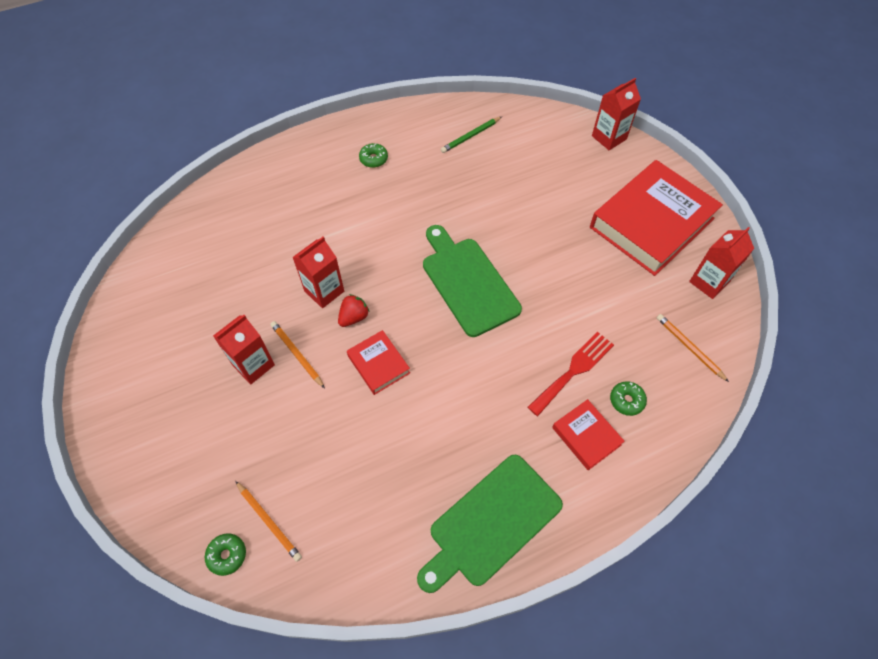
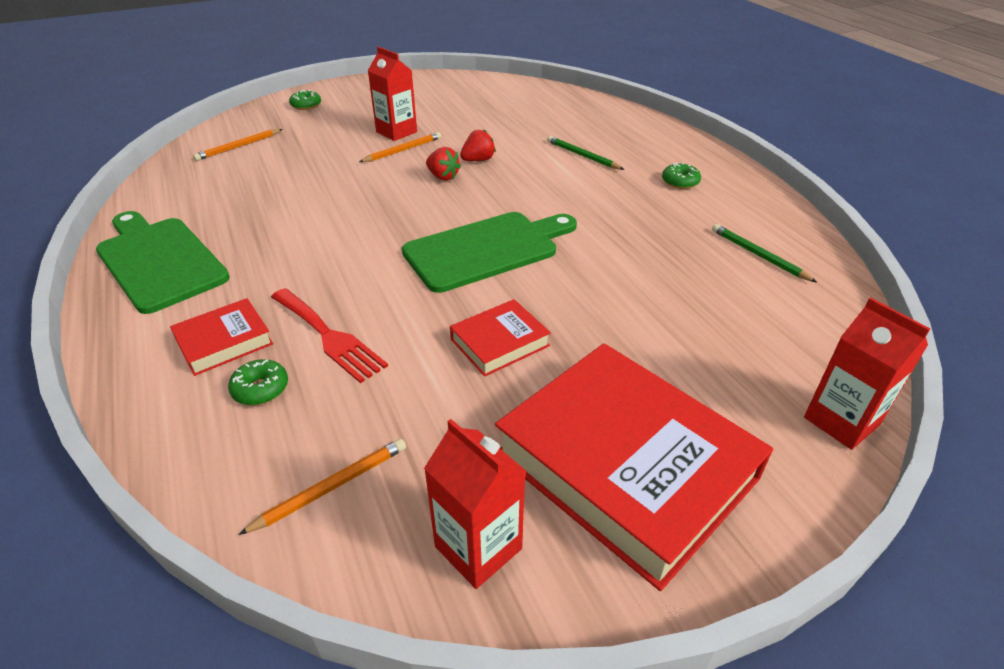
camera: 90 degrees right, 20 degrees down
(227, 555) = (220, 133): green donut -> green donut (306, 105)
(323, 215) = (582, 156): none -> green pencil
(324, 291) = (478, 160): red carton -> red strawberry
(378, 364) = (380, 192): red book -> red book (499, 342)

